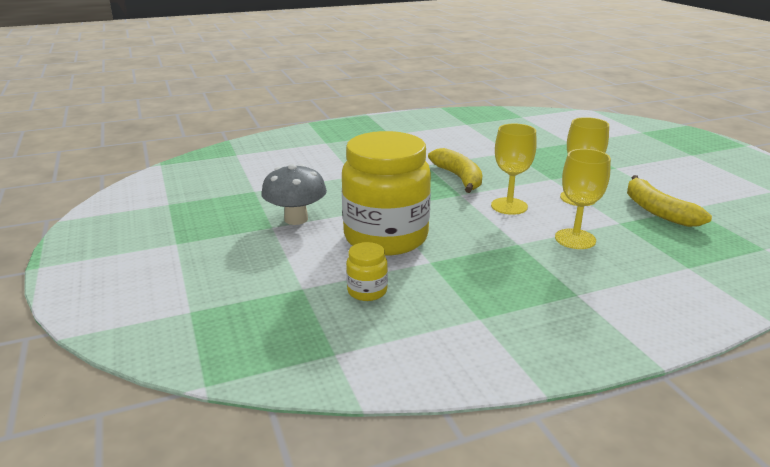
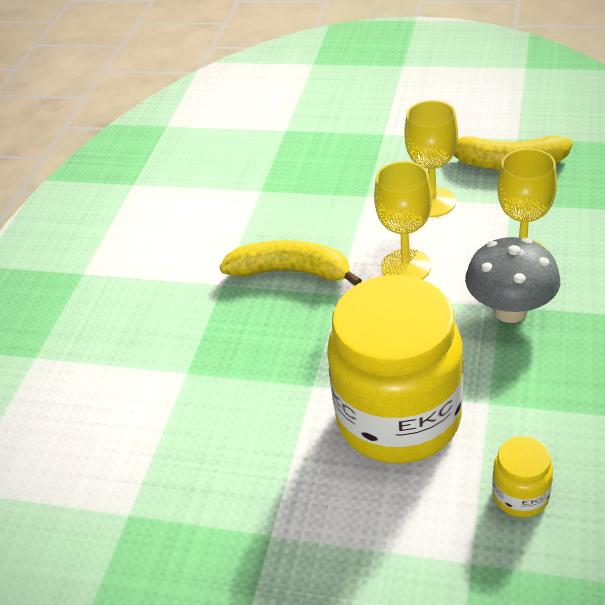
camera: 50 degrees left, 15 degrees up
(296, 219) = (270, 496): grey mushroom -> grey mushroom (510, 311)

